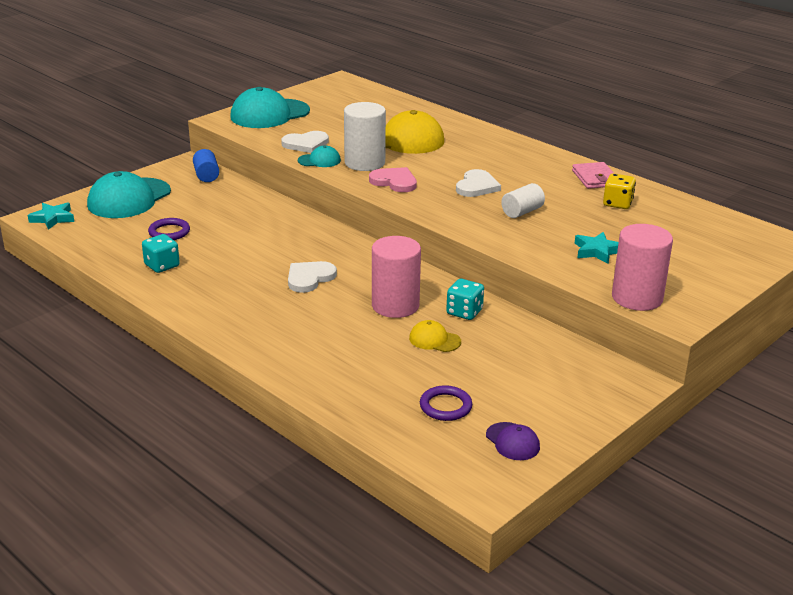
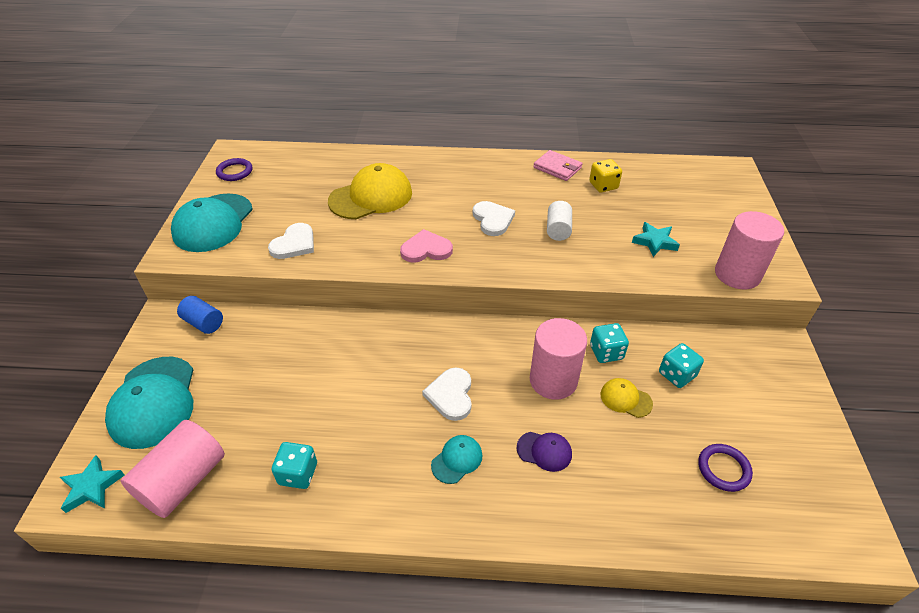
camera: 40 degrees left, 15 degrees up
(99, 238) = (183, 481): none -> pink cylinder
(169, 232) = (252, 422): purple ring -> purple ring (235, 172)
(319, 160) = (332, 258): turquoise cap -> turquoise cap (457, 460)
(364, 163) = (374, 240): white cylinder -> none
(434, 340) = (625, 399): yellow cap -> yellow cap turned 45 degrees clockwise
(501, 349) = (676, 375): none -> turquoise dice
(512, 441) = (805, 470): purple cap -> purple cap (544, 451)

